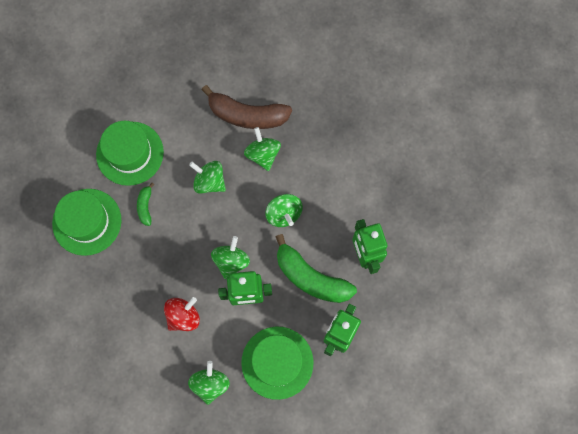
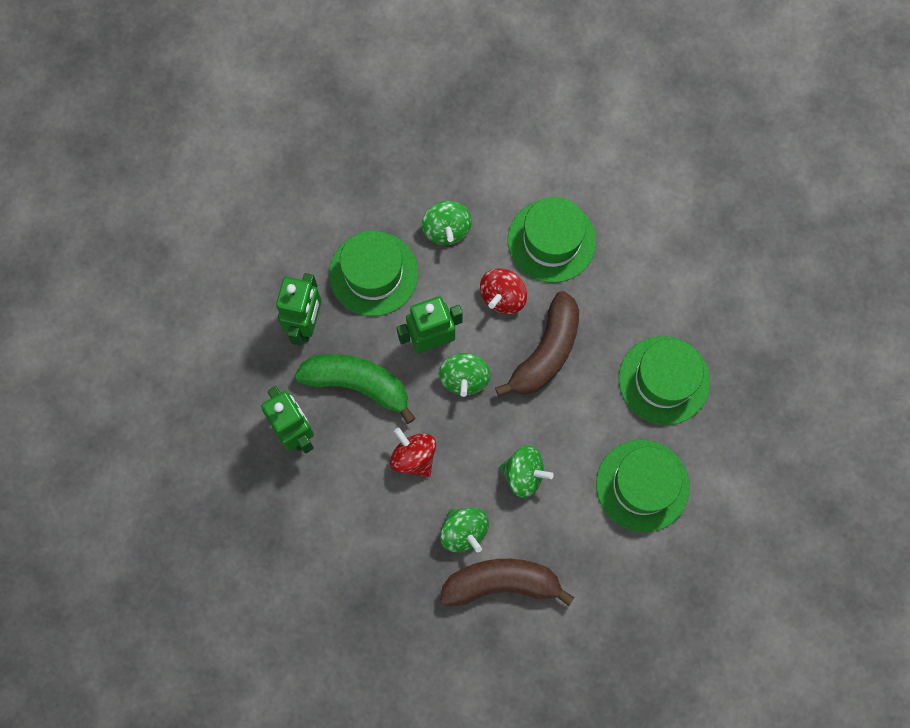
camera: 165 degrees right, 0 degrees up
(131, 352) = (551, 241): none -> green hat
(145, 206) = (596, 420): green banana -> none
(165, 265) = (546, 352): none -> brown banana
(283, 214) = (414, 457): green spinning top -> red spinning top

